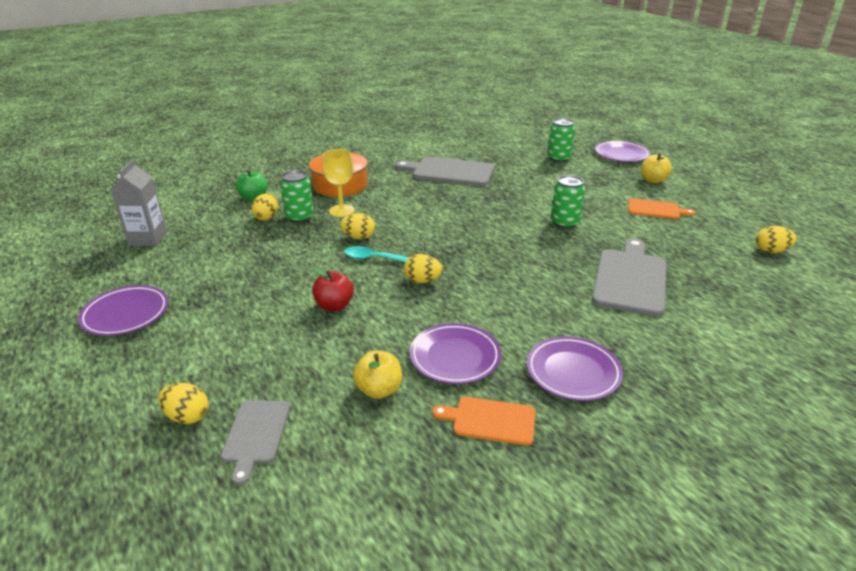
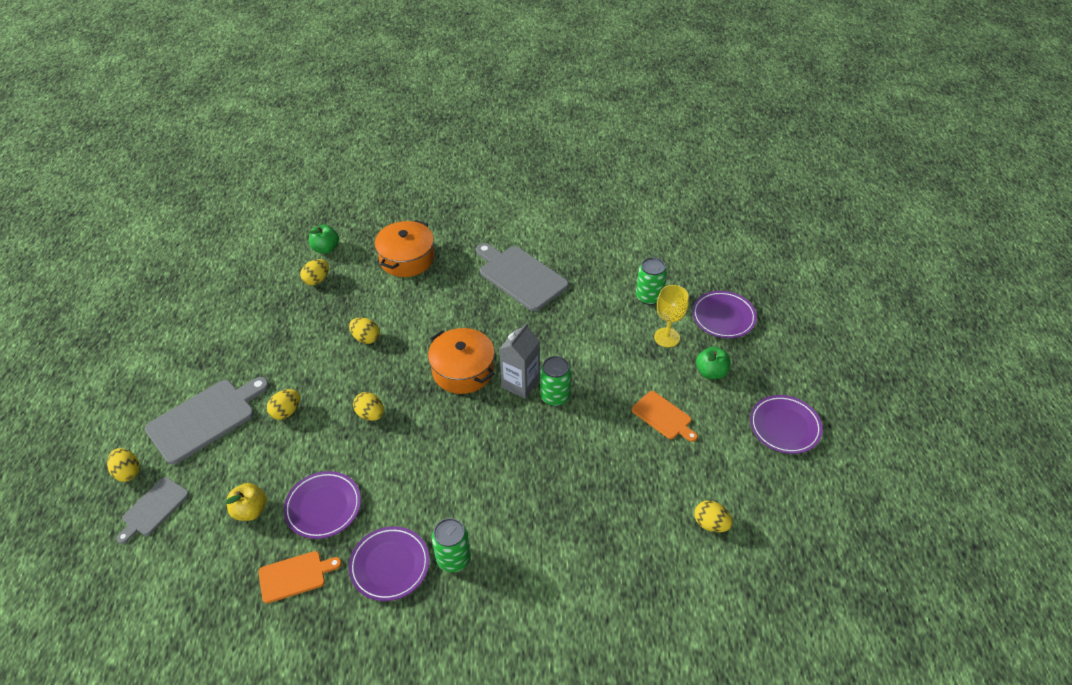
camera: 30 degrees right, 15 degrees up
(126, 314) = (152, 355): purple plate -> purple plate (784, 427)
(148, 239) = (216, 271): grey carton -> grey carton (520, 384)
(299, 217) = (341, 291): green can -> green can (453, 558)
(334, 306) = (286, 412): red apple -> yellow egg
(341, 211) = (380, 296): yellow goblet -> yellow goblet (667, 337)
(373, 258) = (356, 370): turquoise spoon -> none
(471, 231) = (463, 370): none -> orange pot
(490, 420) = (295, 576): orange cutting board -> orange cutting board turned 120 degrees clockwise
(630, 279) = (537, 494): grey cutting board -> grey cutting board (205, 418)
(653, 180) = (711, 372): yellow apple -> green apple

